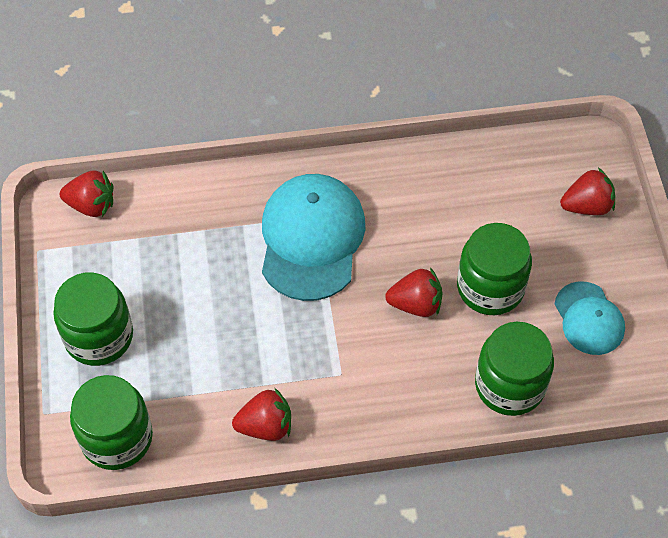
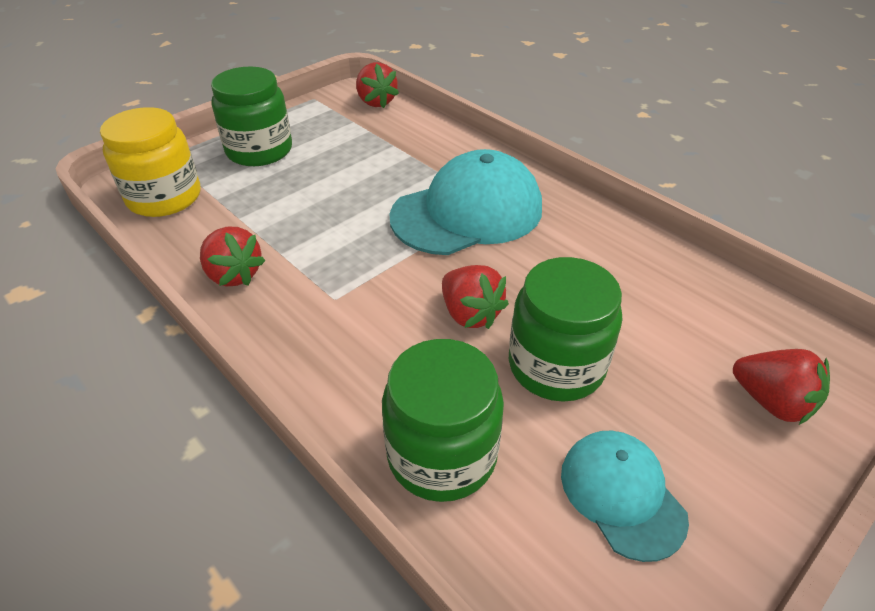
camera: 55 degrees right, 15 degrees down
(117, 438) = (164, 197): green jar -> yellow jar
(589, 318) = (622, 494): turquoise cap -> turquoise cap turned 120 degrees clockwise

